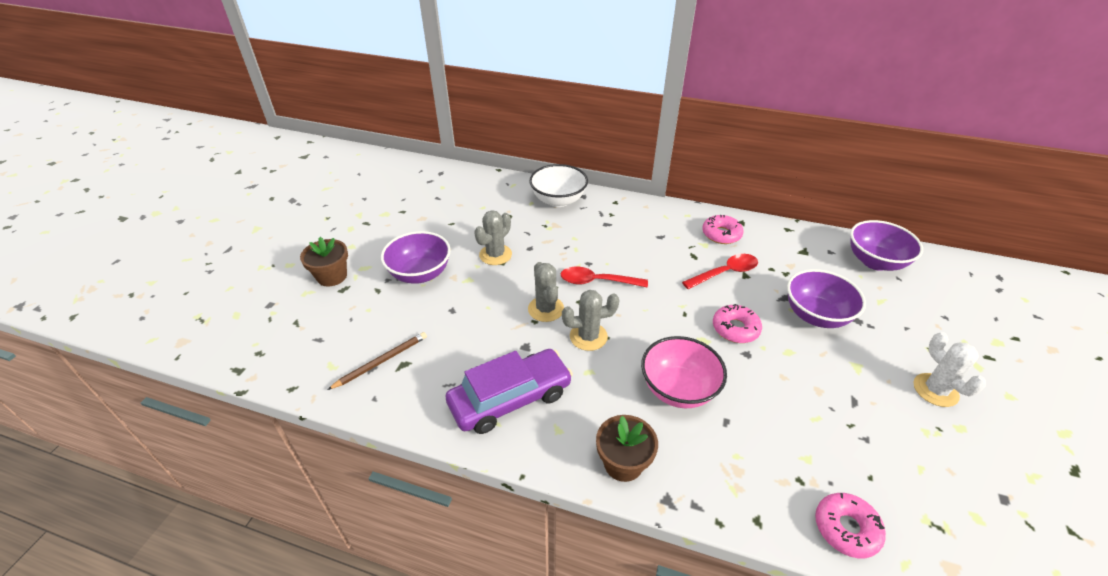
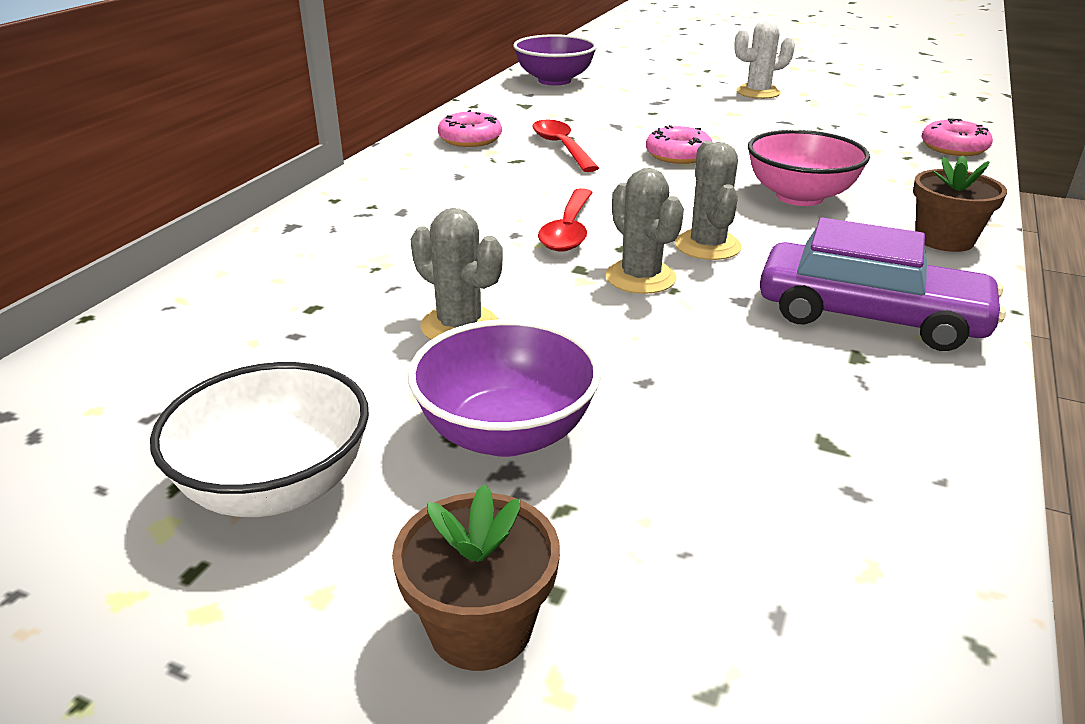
camera: 85 degrees left, 10 degrees down
(381, 361) = (828, 478): brown pencil -> none
(510, 399) = (869, 317): purple car -> purple car turned 135 degrees clockwise
(546, 309) = (640, 277): grey cactus -> grey cactus turned 75 degrees clockwise
(558, 200) = (290, 250): white bowl -> white bowl (276, 487)
(816, 315) = (650, 116): purple bowl -> none

